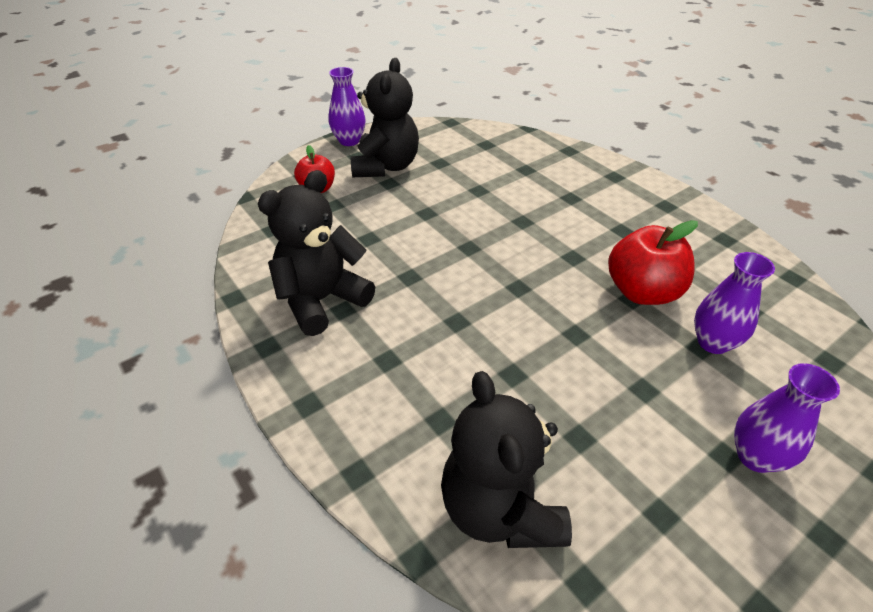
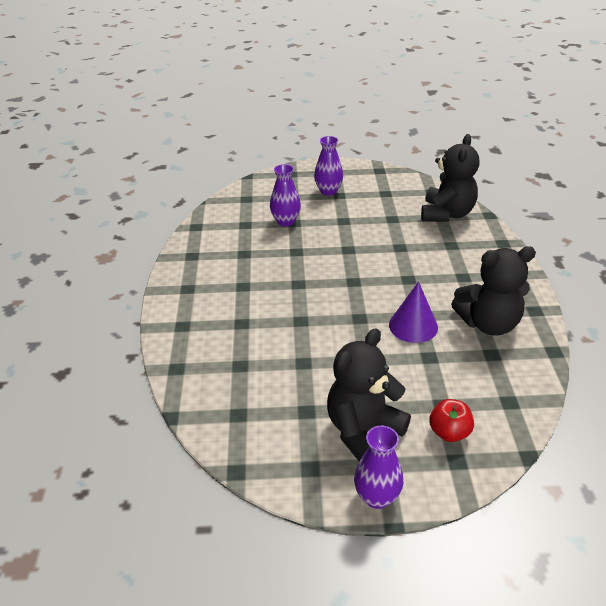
camera: 145 degrees left, 5 degrees down
(406, 262) = (413, 326): none -> purple cone
(642, 292) = (286, 251): red apple -> none

